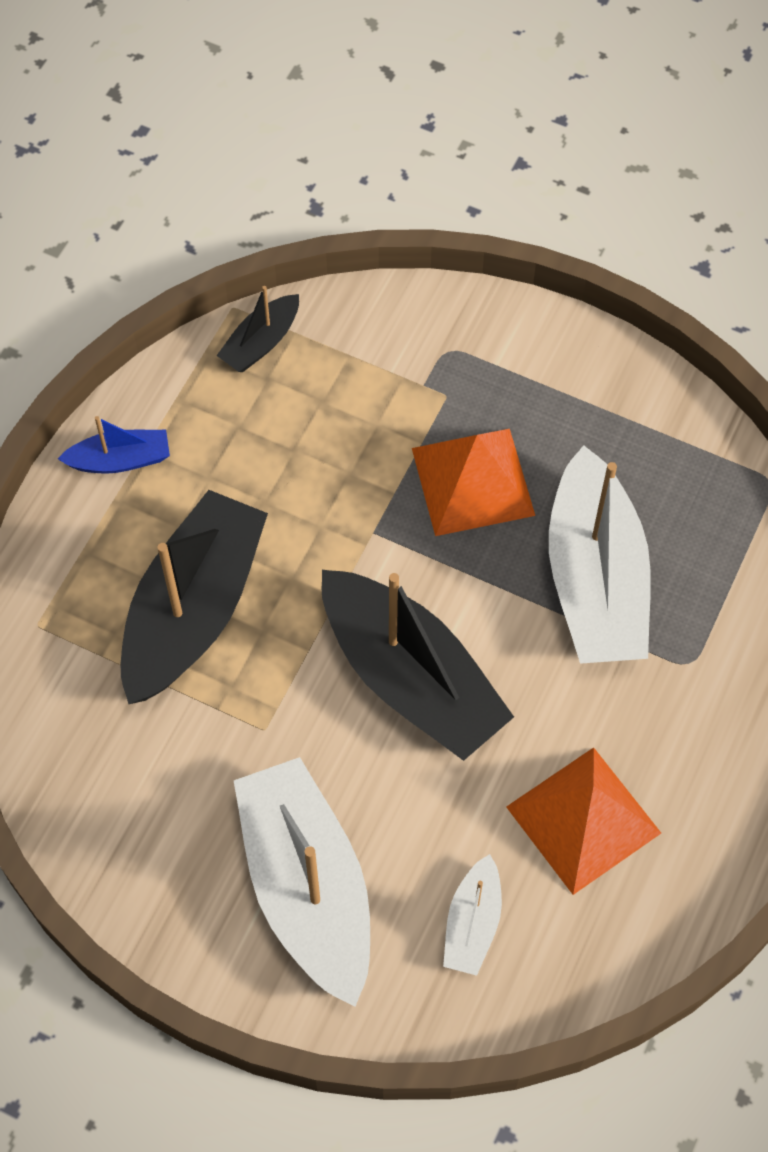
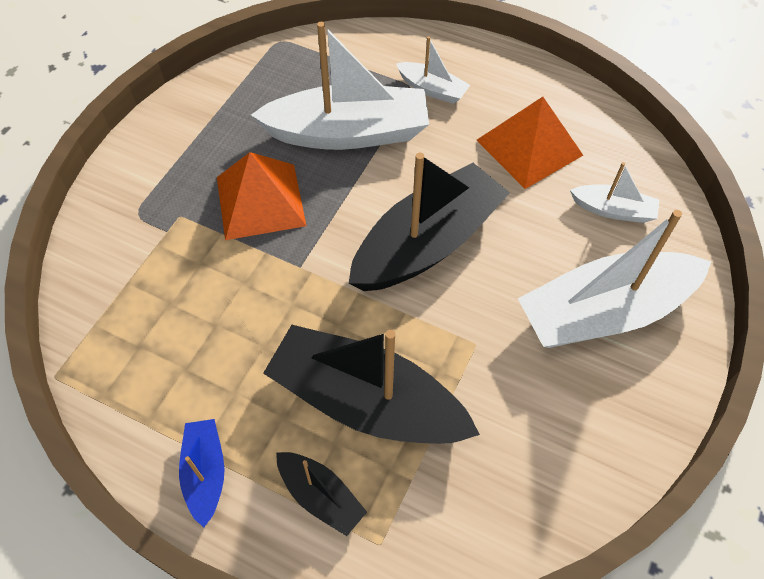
camera: 90 degrees left, 5 degrees down
(261, 342) = (98, 352): black boat -> black boat (320, 496)
(689, 690) = (432, 89): none -> white boat

